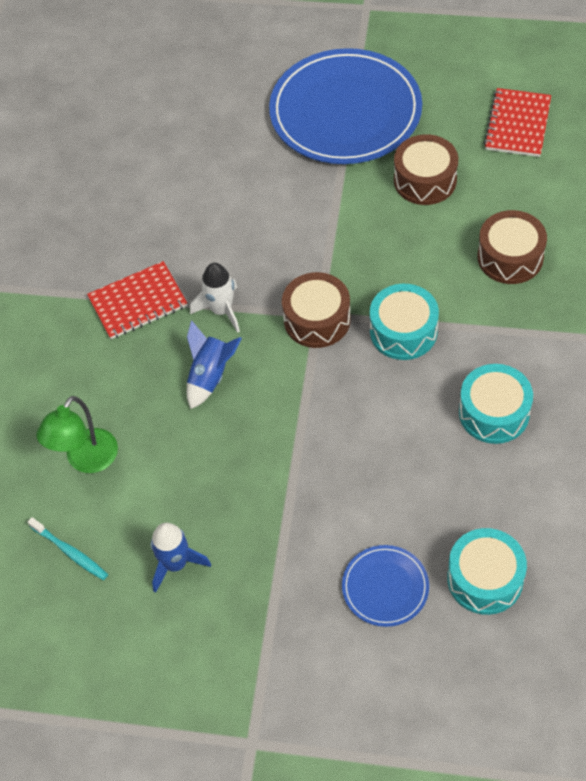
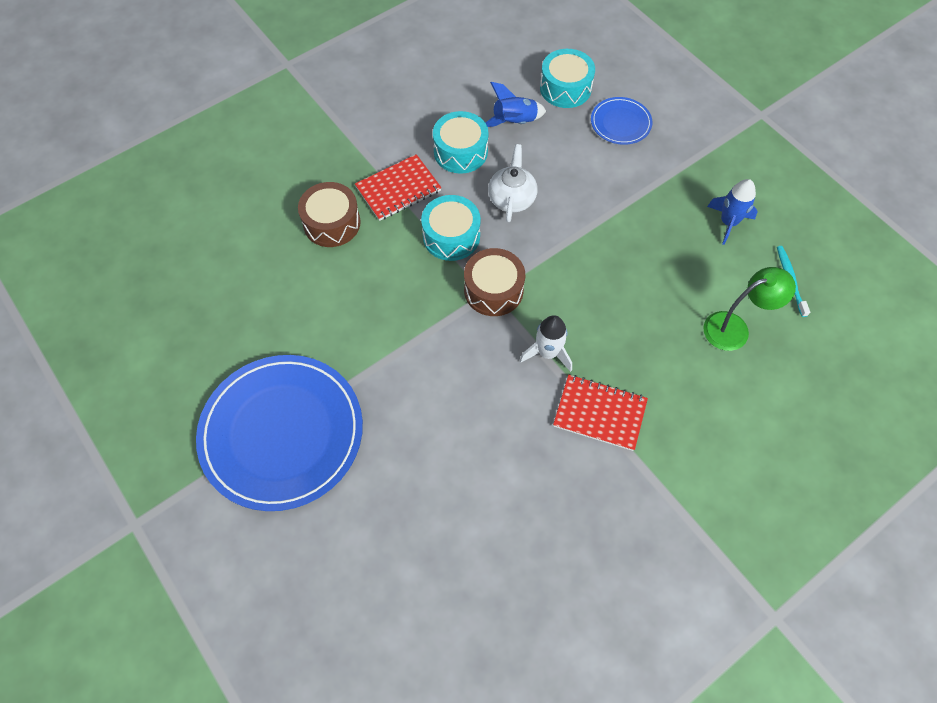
camera: 140 degrees left, 5 degrees up
(210, 376) = (601, 313): blue rocket -> blue rocket (514, 122)
(394, 409) = (512, 198): none -> white teapot
(425, 180) = (307, 322): brown drum -> none
(517, 124) = (196, 304): red notebook -> red notebook (398, 189)

